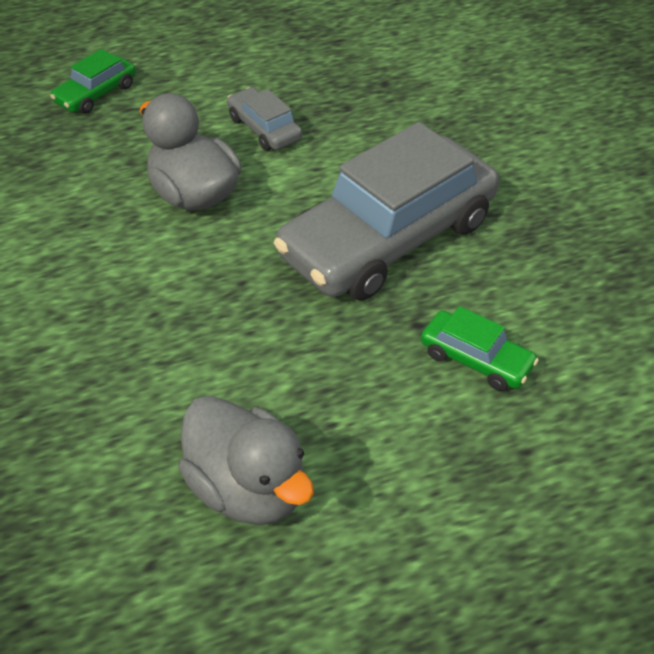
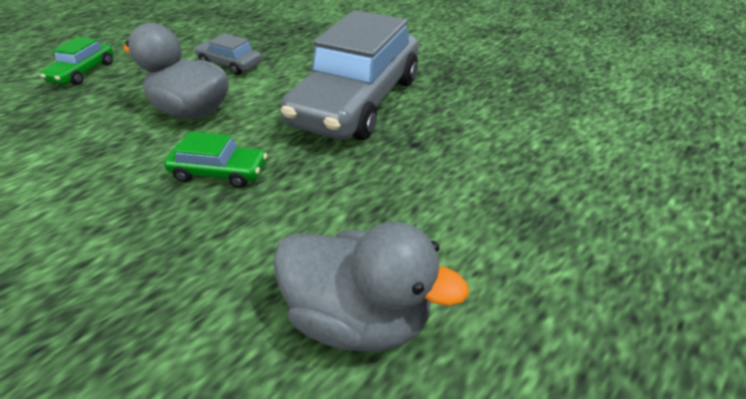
camera: 25 degrees left, 5 degrees down
(476, 359) = (471, 153): green car -> green car (220, 172)

